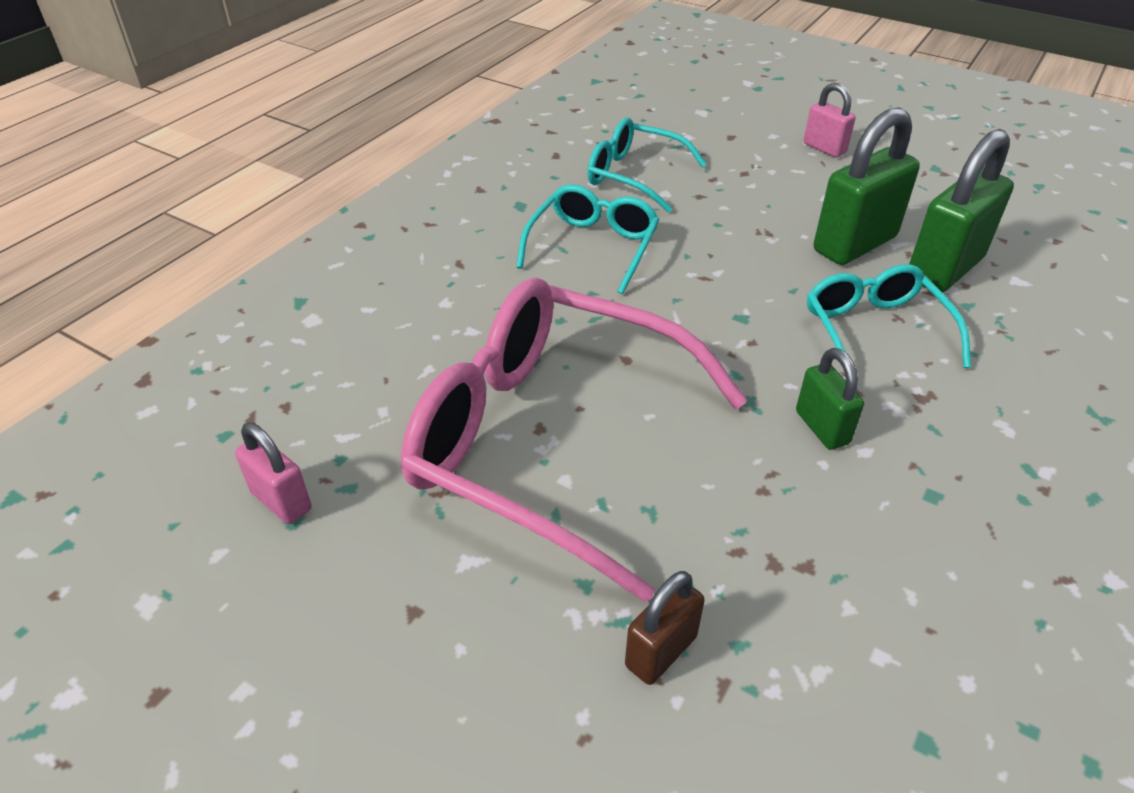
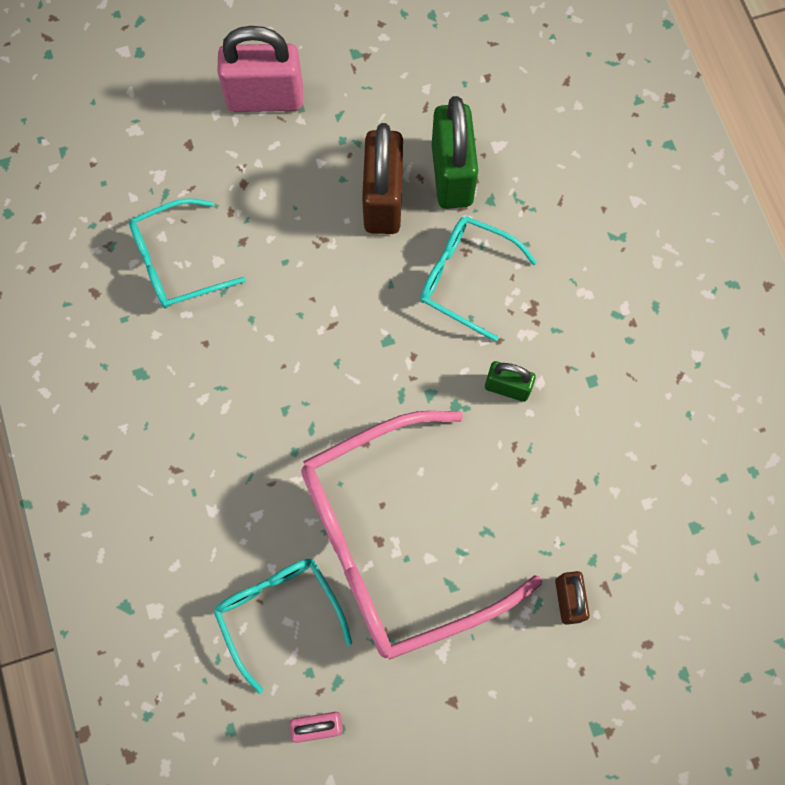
camera: 50 degrees left, 30 degrees up
(593, 246) = (236, 366): turquoise glasses -> turquoise glasses (278, 612)
(824, 148) = (265, 98): pink padlock -> pink padlock, size x1.83
(854, 244) = (383, 200): green padlock -> brown padlock

